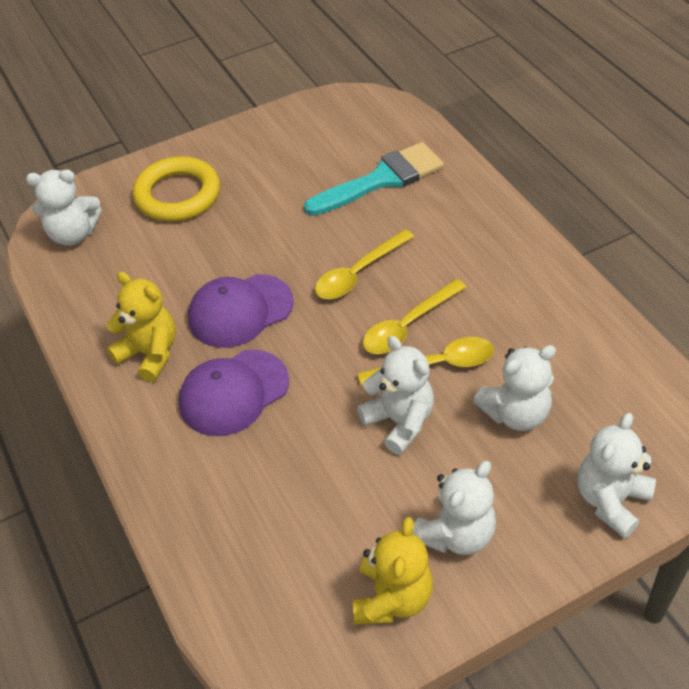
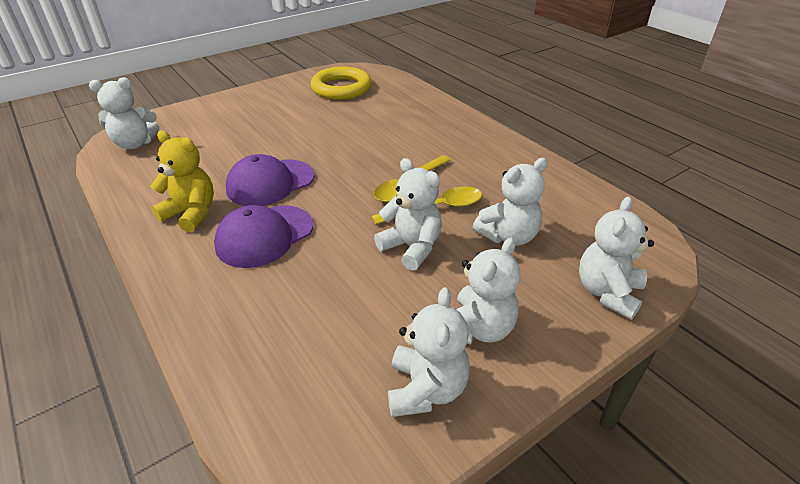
camera: 10 degrees left, 10 degrees down
(177, 195) = (222, 119): yellow ring -> yellow ring (341, 88)
(358, 273) = (365, 156): yellow spoon -> none
(382, 179) = (377, 106): turquoise brush -> none
(392, 598) = (426, 389): yellow teddy bear -> white teddy bear

